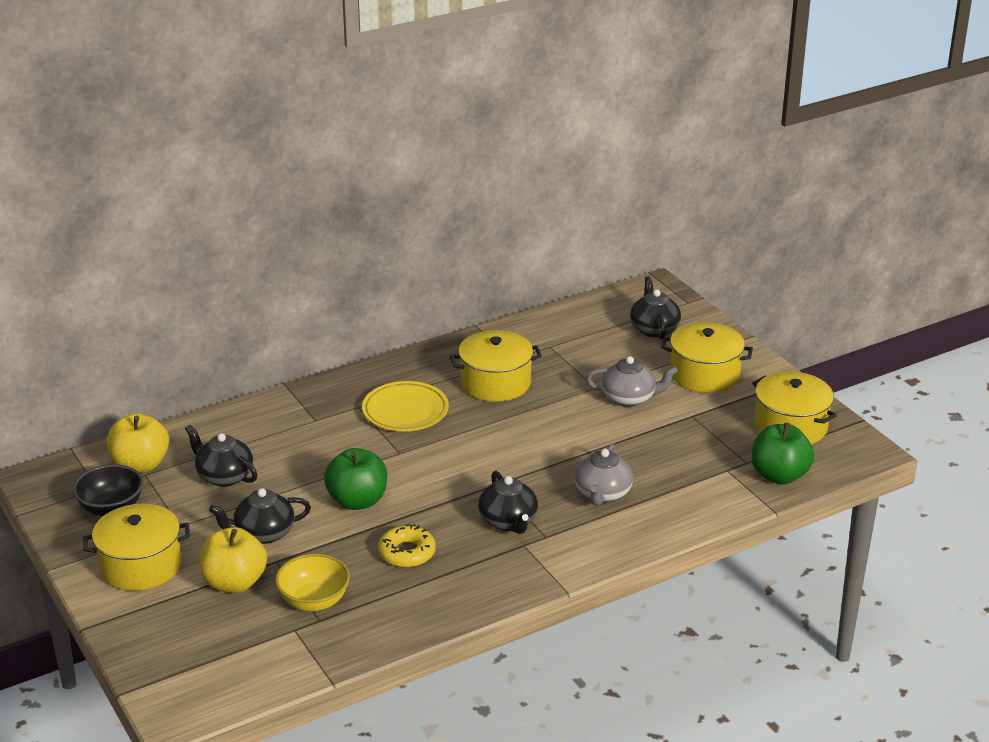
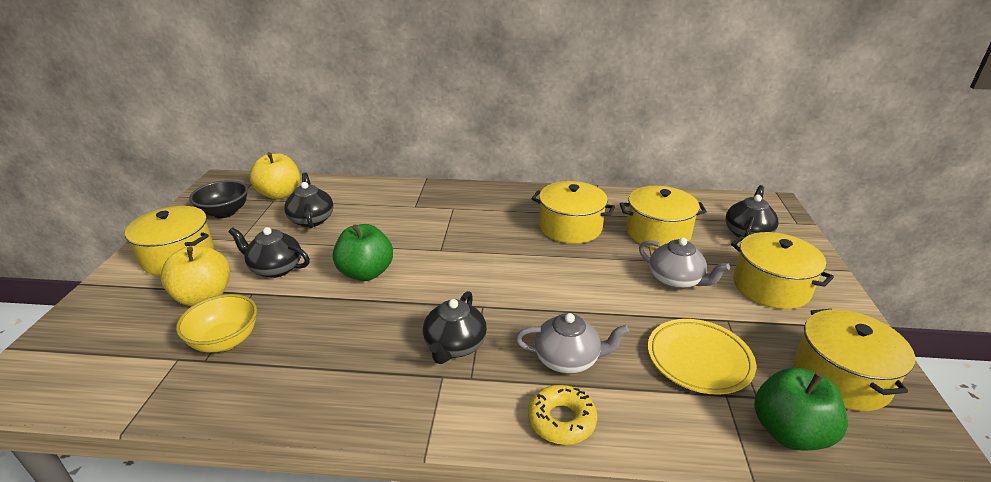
camera: 35 degrees right, 0 degrees up
(405, 411) = (480, 223): yellow plate -> yellow plate (699, 360)
(407, 553) = (343, 333): yellow donut -> yellow donut (561, 420)
(578, 358) = (658, 232): none -> yellow pot
(602, 494) = (568, 360): grey teapot -> grey teapot turned 135 degrees counterclockwise

